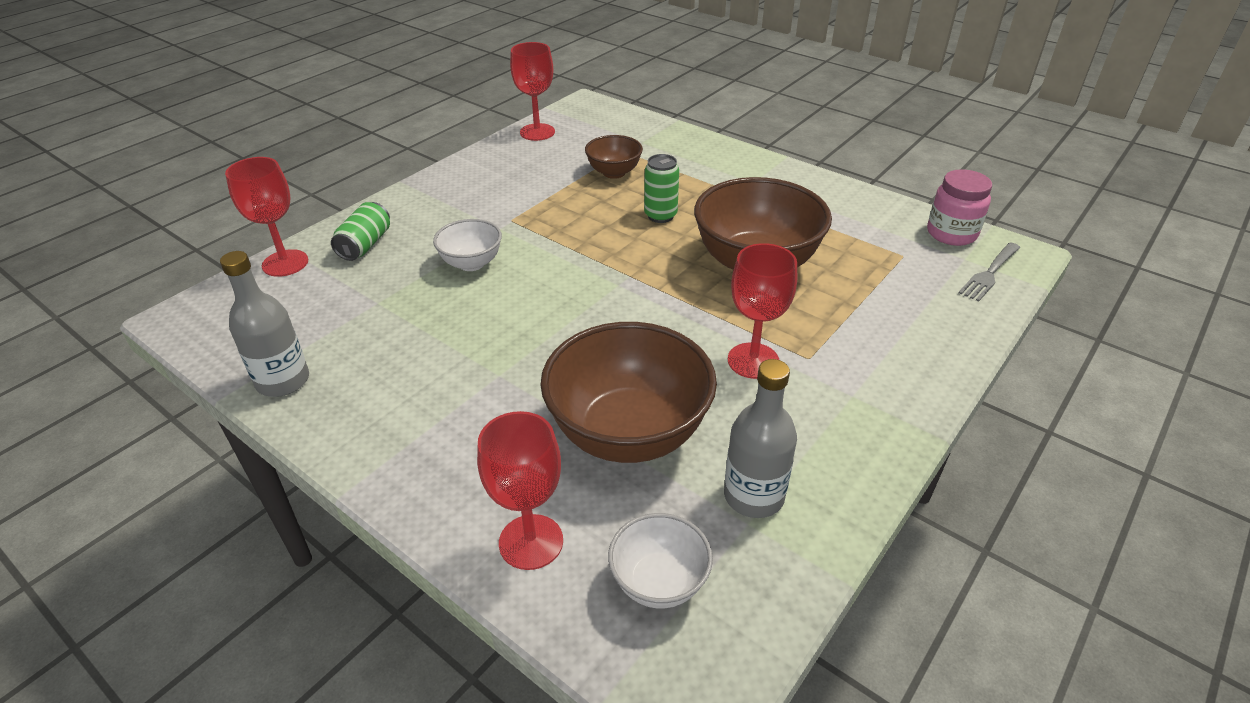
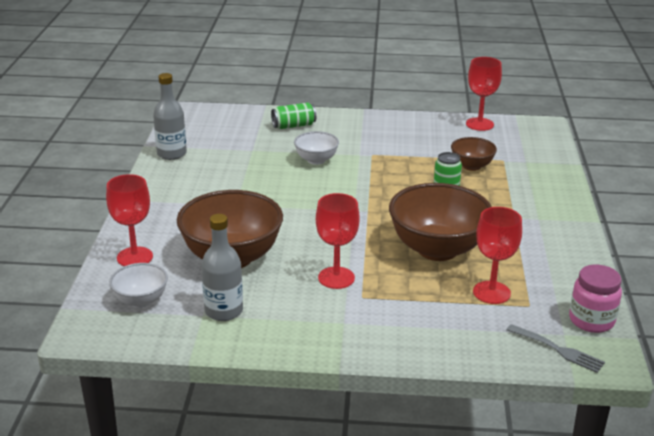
camera: 55 degrees right, 10 degrees down
(285, 263) = (253, 114): red goblet -> red goblet (491, 292)
(989, 273) = (558, 350): grey fork -> grey fork turned 150 degrees counterclockwise

